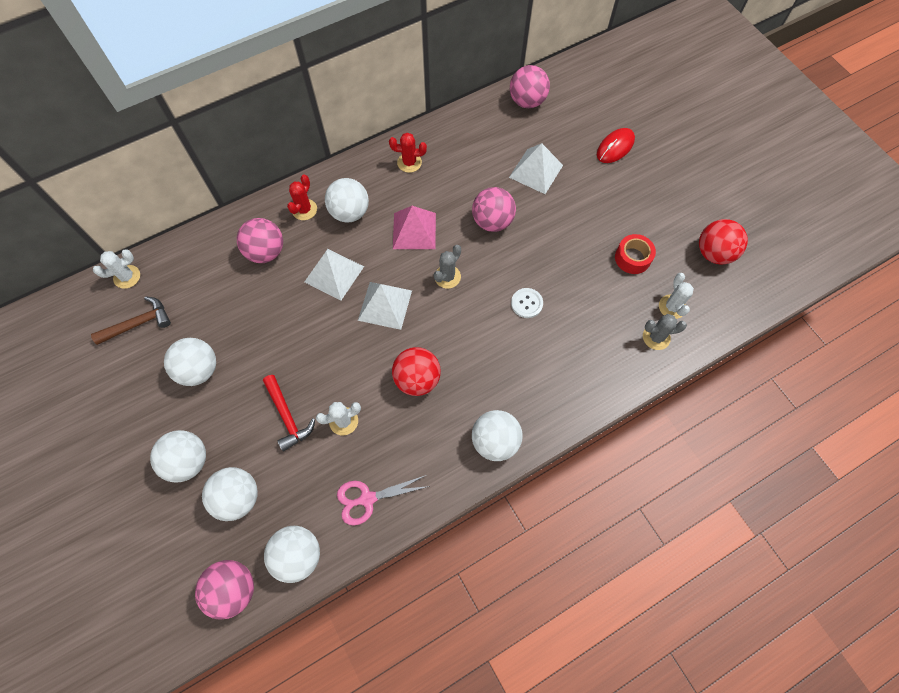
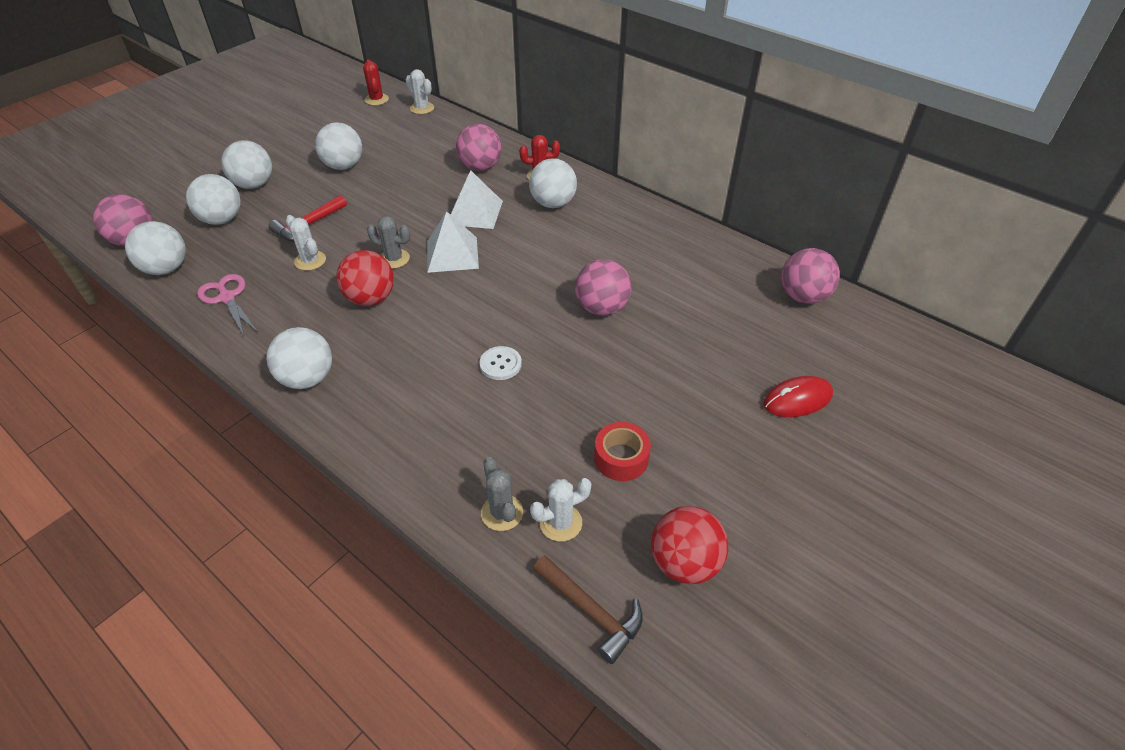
camera: 70 degrees right, 20 degrees down
(138, 323) = (379, 125): brown hammer -> brown hammer (591, 611)
(409, 162) = (642, 226): red cactus -> red cactus (376, 100)
(414, 231) = (555, 251): pink pyramid -> none
(447, 277) = (507, 290): grey cactus -> grey cactus (394, 259)
(536, 171) = (700, 329): white pyramid -> none
(615, 147) = (797, 399): red mouse -> red mouse turned 45 degrees counterclockwise

